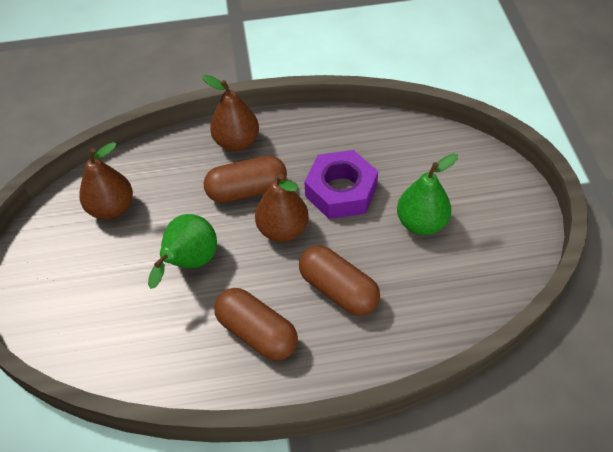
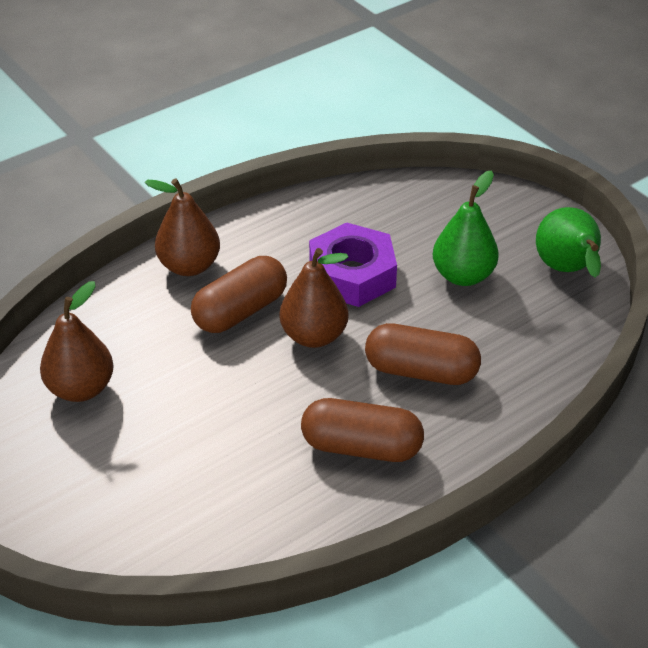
camera: 30 degrees left, 10 degrees down
(189, 263) = (227, 409): green pear -> green pear (567, 270)

